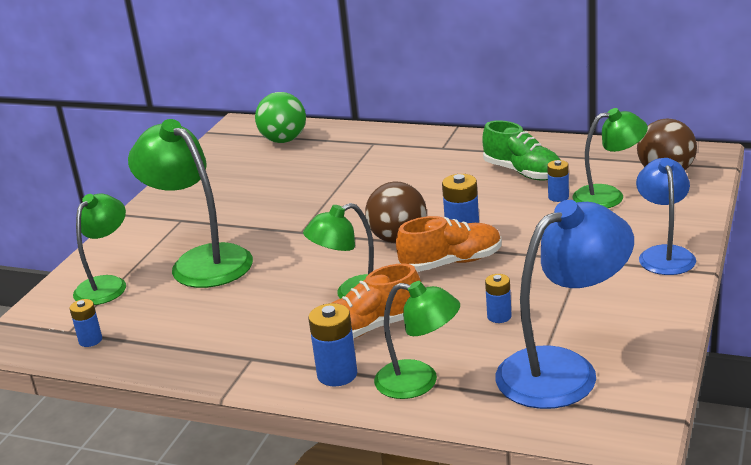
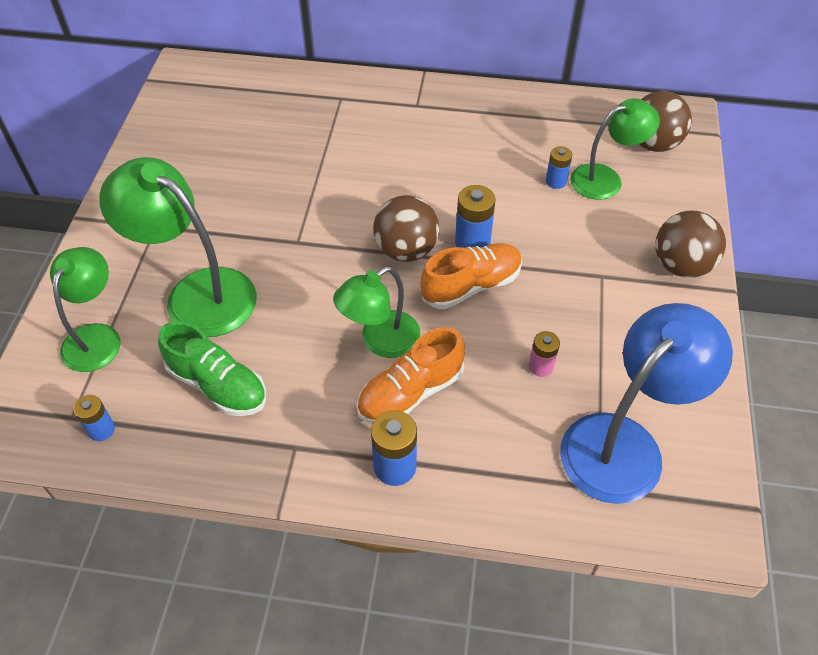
camera: 15 degrees left, 25 degrees up
(284, 140) = (239, 94): green ball -> none
(419, 382) = (484, 472): green lamp -> none
(499, 316) = (541, 366): blue battery -> pink battery
(523, 172) = (511, 144): green shoe -> green shoe (218, 385)
(664, 254) = (681, 266): blue lamp -> brown ball

